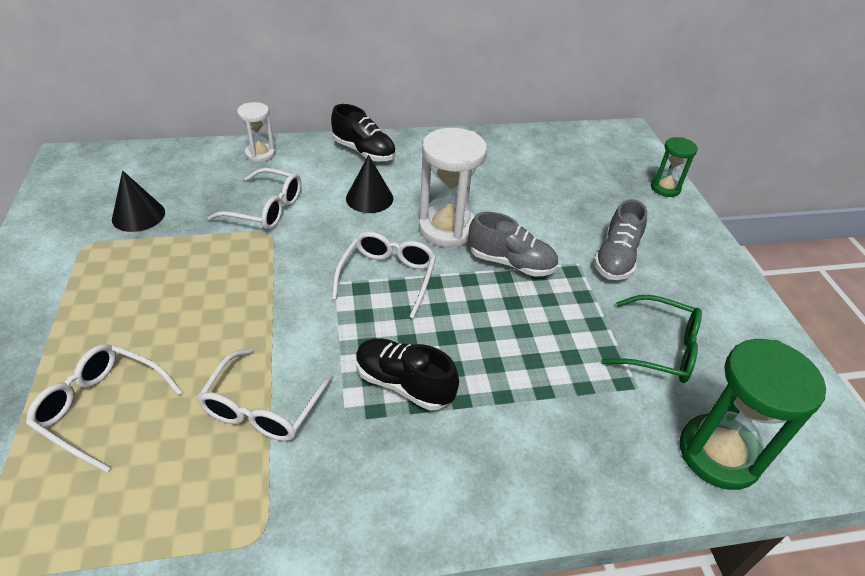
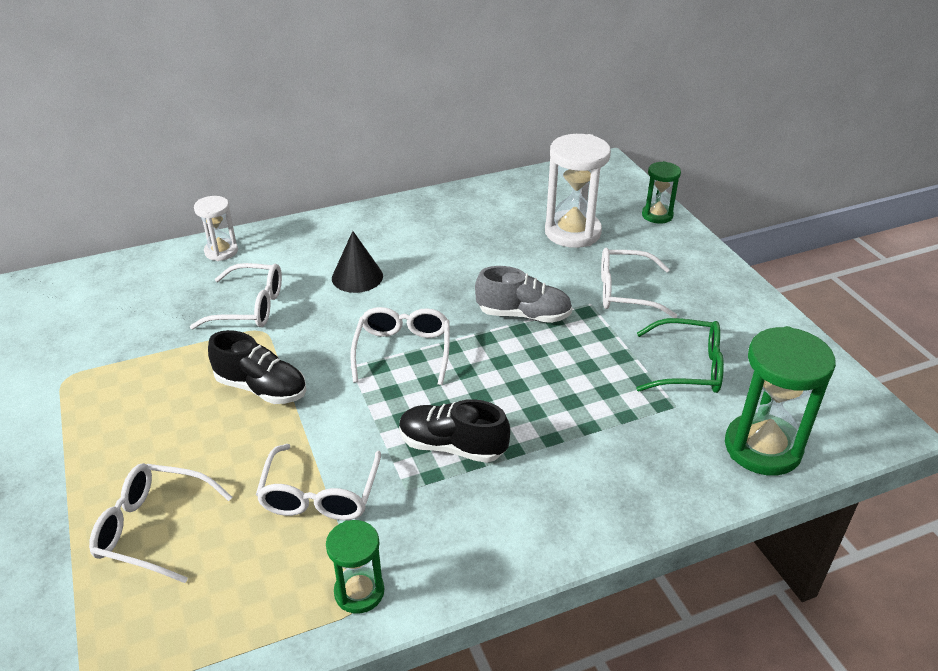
camera: 10 degrees left, 5 degrees down
(138, 215) = (111, 338): black cone -> none
(264, 522) = (359, 592): none -> green hourglass
(364, 151) = (335, 230): black shoe -> black shoe (262, 388)
(447, 229) = (449, 293): white hourglass -> white hourglass (572, 232)
(616, 258) = (626, 292): grey shoe -> white glasses

